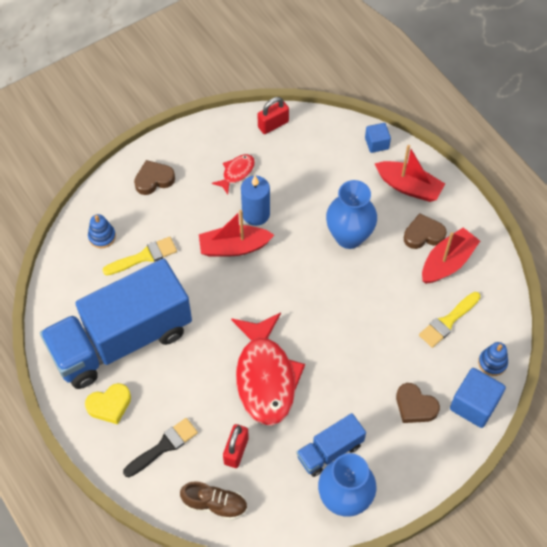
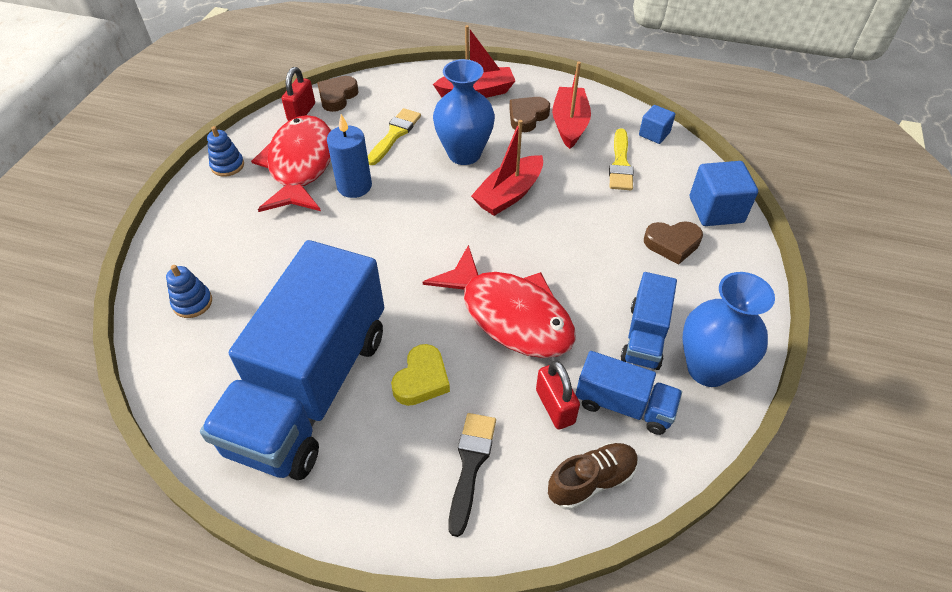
camera: 40 degrees left, 10 degrees down
(109, 405) = (360, 469): yellow heart -> yellow heart (421, 379)
(144, 256) = (263, 291): yellow brush -> yellow brush (394, 134)
(154, 180) = (211, 218): brown heart -> brown heart (337, 97)
(234, 247) = (359, 225): red boat -> red boat (509, 194)
(236, 173) = (300, 165): red fish -> red fish, size x2.17
(273, 480) = (623, 405): none -> blue truck
(376, 143) = (415, 78): blue cube -> blue cube (654, 134)
(492, 363) = (691, 171): blue stacking toy -> blue stacking toy (227, 165)

